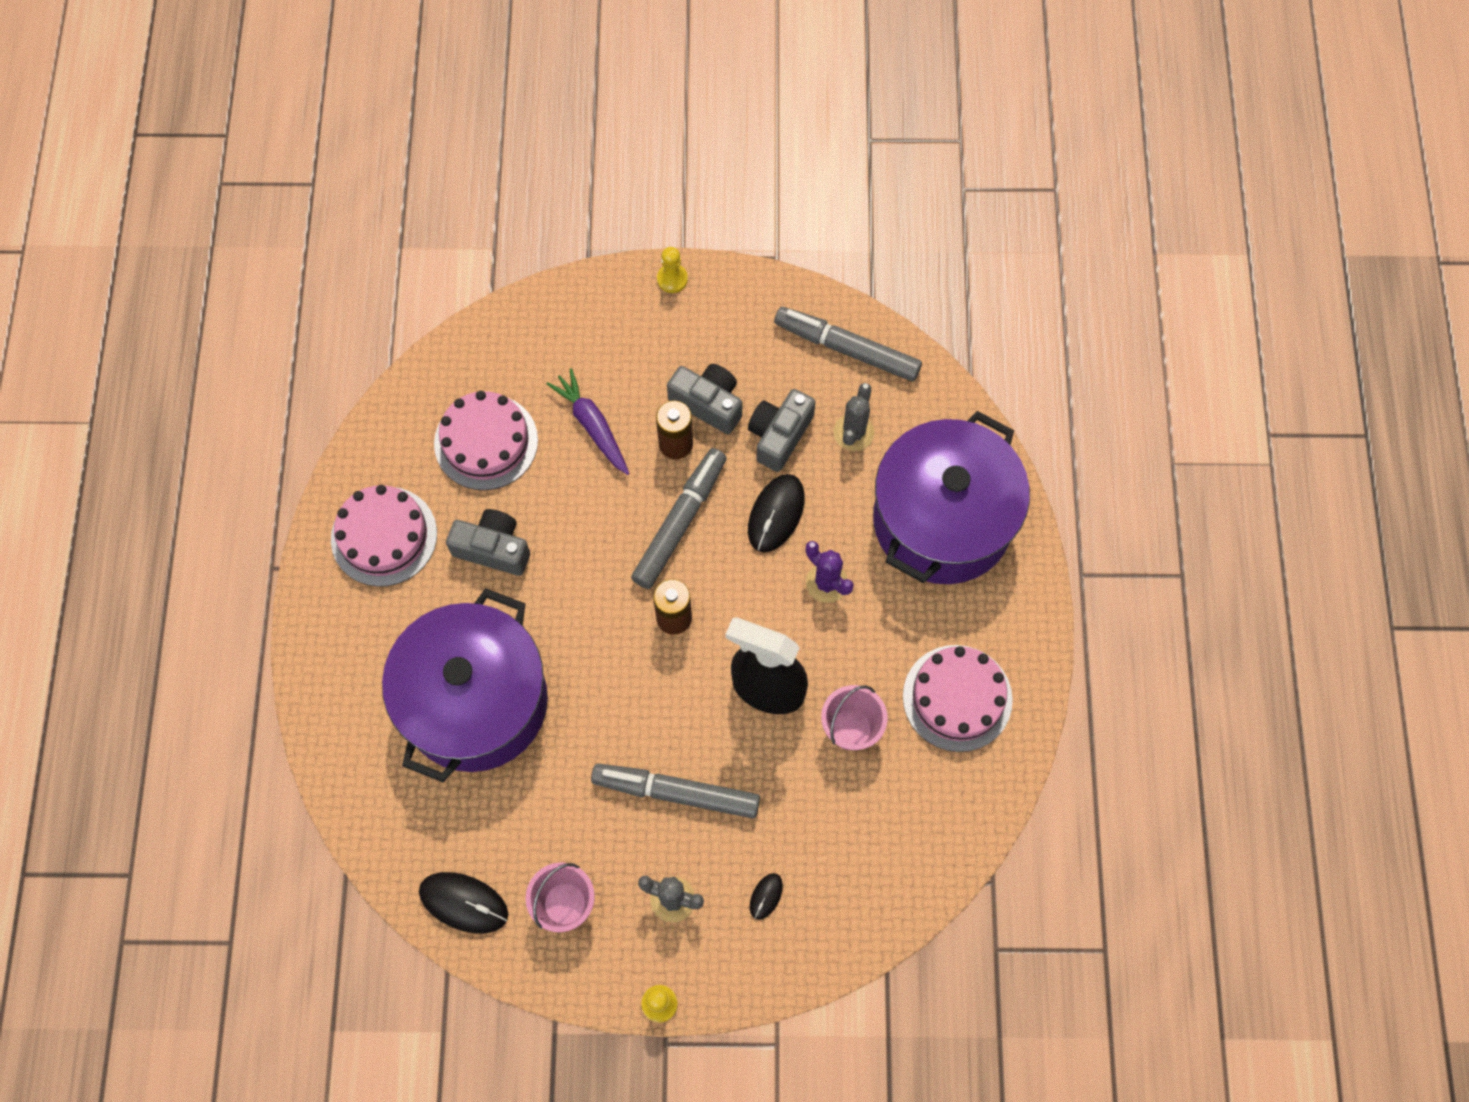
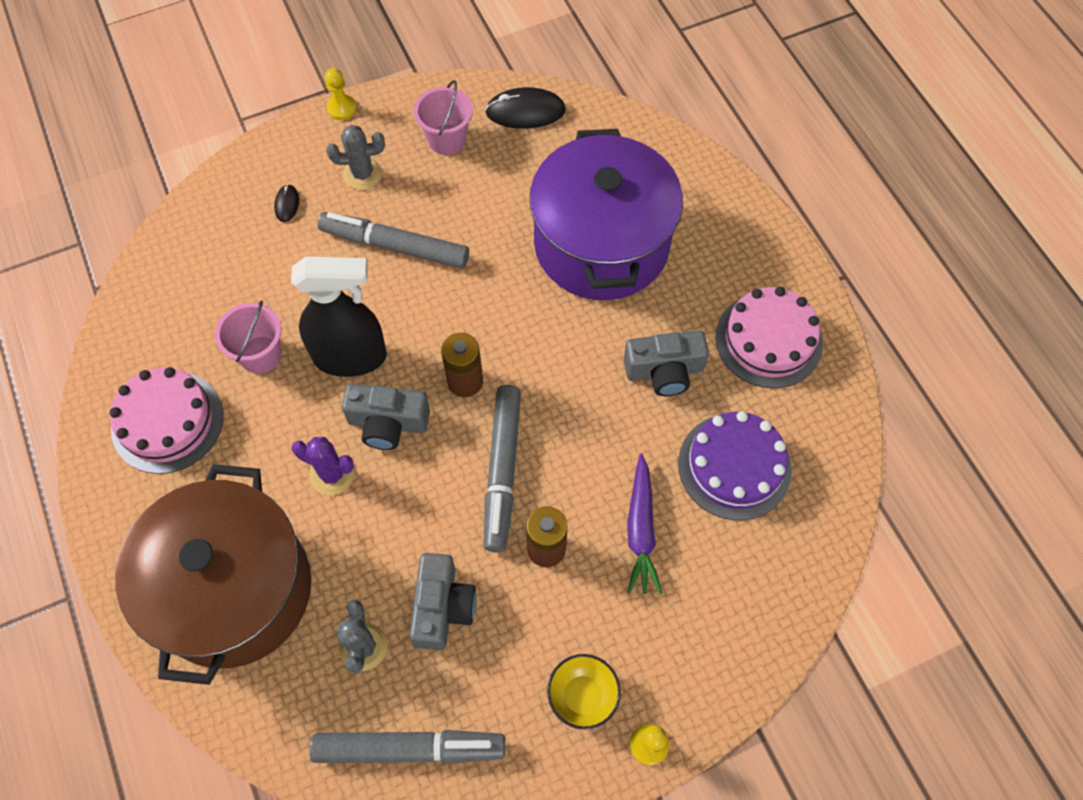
camera: 155 degrees right, 5 degrees down
(486, 442) = (734, 466): pink cake -> purple cake
(592, 425) = (641, 530): purple carrot -> purple carrot turned 60 degrees clockwise
(676, 792) = (395, 246): grey marker -> grey marker turned 150 degrees counterclockwise
(703, 329) = (582, 696): none -> yellow bowl
(708, 403) = (534, 609): grey camera -> grey camera (388, 423)
(776, 514) = (410, 520): black mouse -> none
(942, 520) = (233, 590): purple pot -> brown pot

